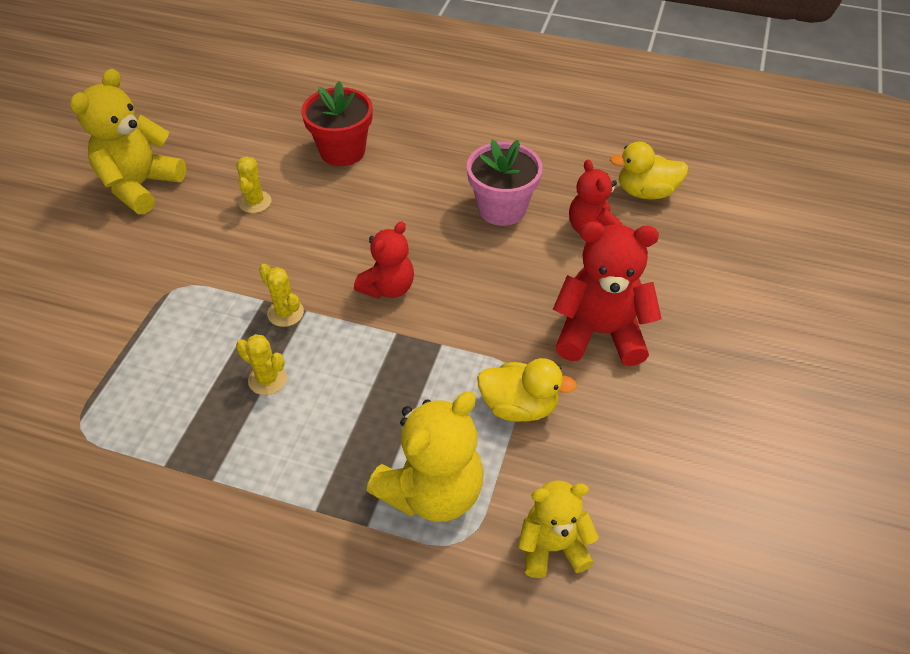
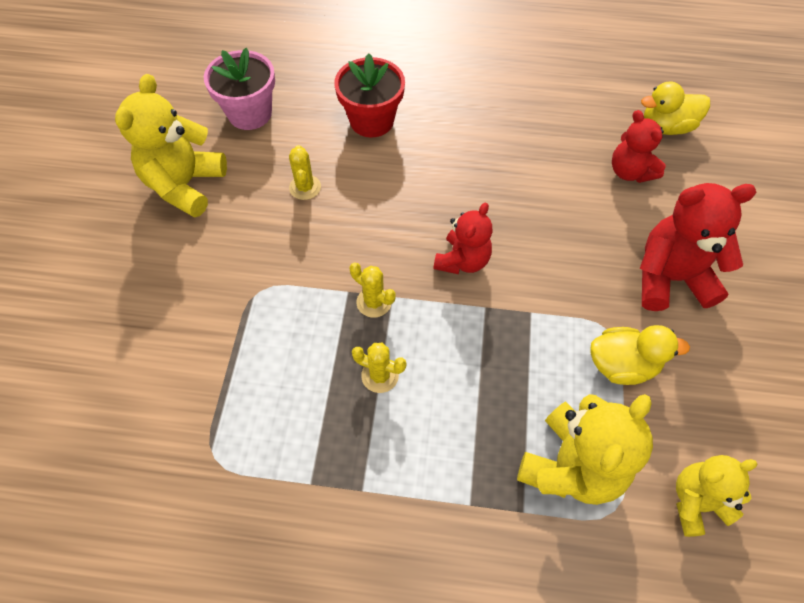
camera: 10 degrees left, 10 degrees up
(502, 208) = (541, 162): pink flower pot -> pink flower pot (250, 113)

